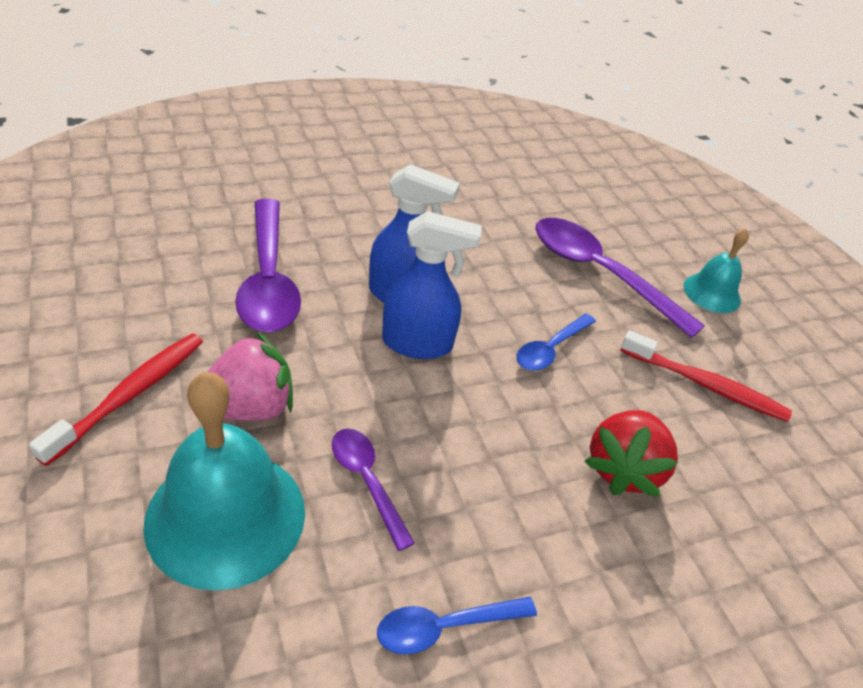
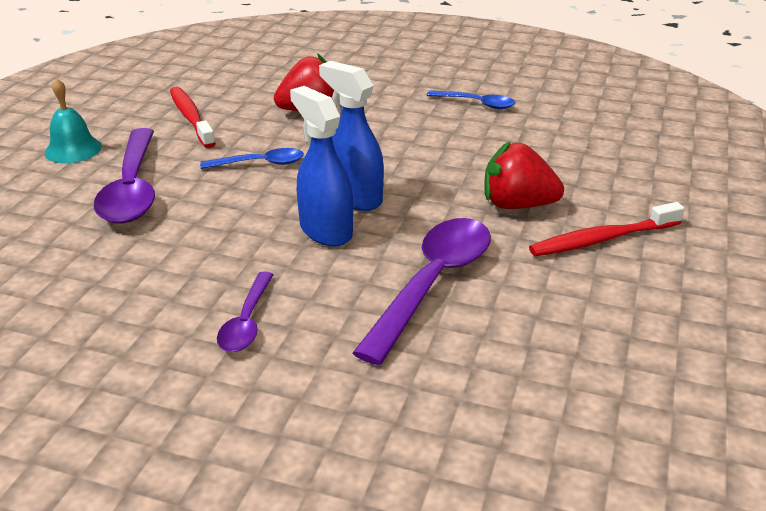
camera: 135 degrees left, 10 degrees down
(226, 516) = (564, 166): turquoise bell -> none
(248, 407) = (517, 205): pink strawberry -> red strawberry
(367, 481) = (467, 152): purple spoon -> purple spoon (247, 321)

